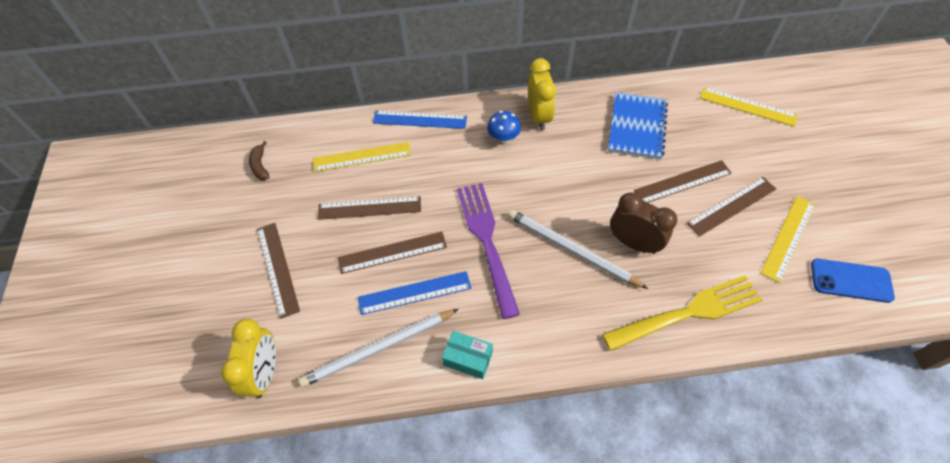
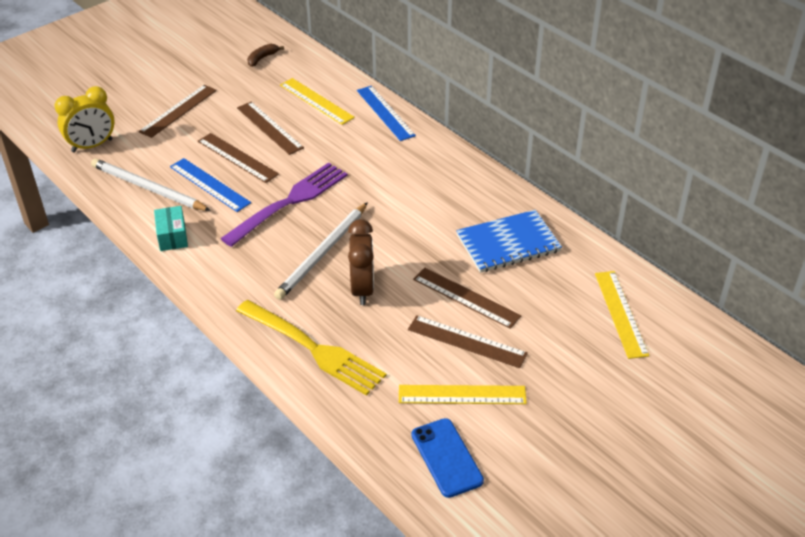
camera: 55 degrees right, 15 degrees down
(503, 139) = (409, 167): blue mushroom -> none
(539, 116) = (458, 177): yellow clock -> none
(571, 249) = (322, 253): white pencil -> white pencil turned 150 degrees counterclockwise

